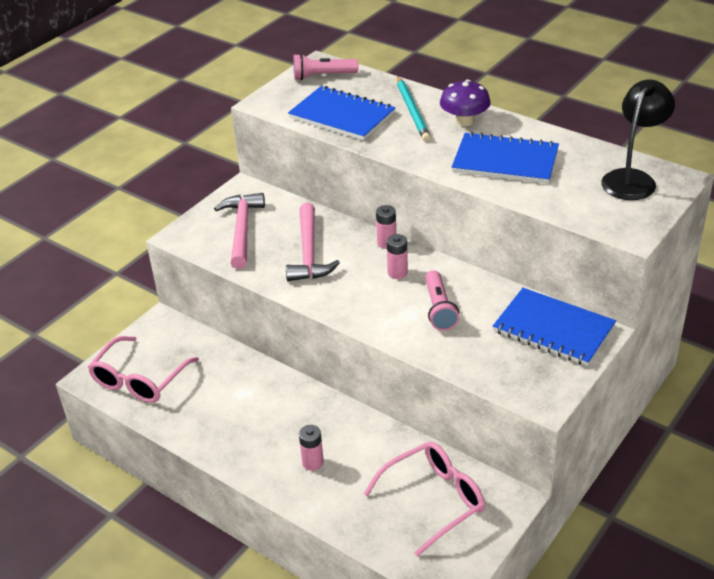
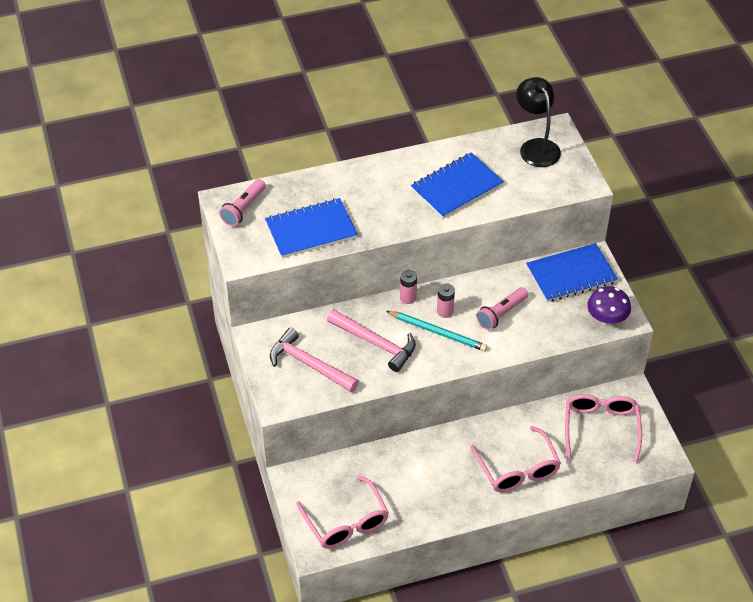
camera: 55 degrees left, 10 degrees up
(313, 462) = (517, 468): pink battery -> pink glasses
(412, 111) = (347, 192): turquoise pencil -> turquoise pencil (437, 332)
(439, 309) = (501, 314): pink flashlight -> pink flashlight turned 105 degrees clockwise
(464, 121) = (389, 176): purple mushroom -> purple mushroom (607, 318)

